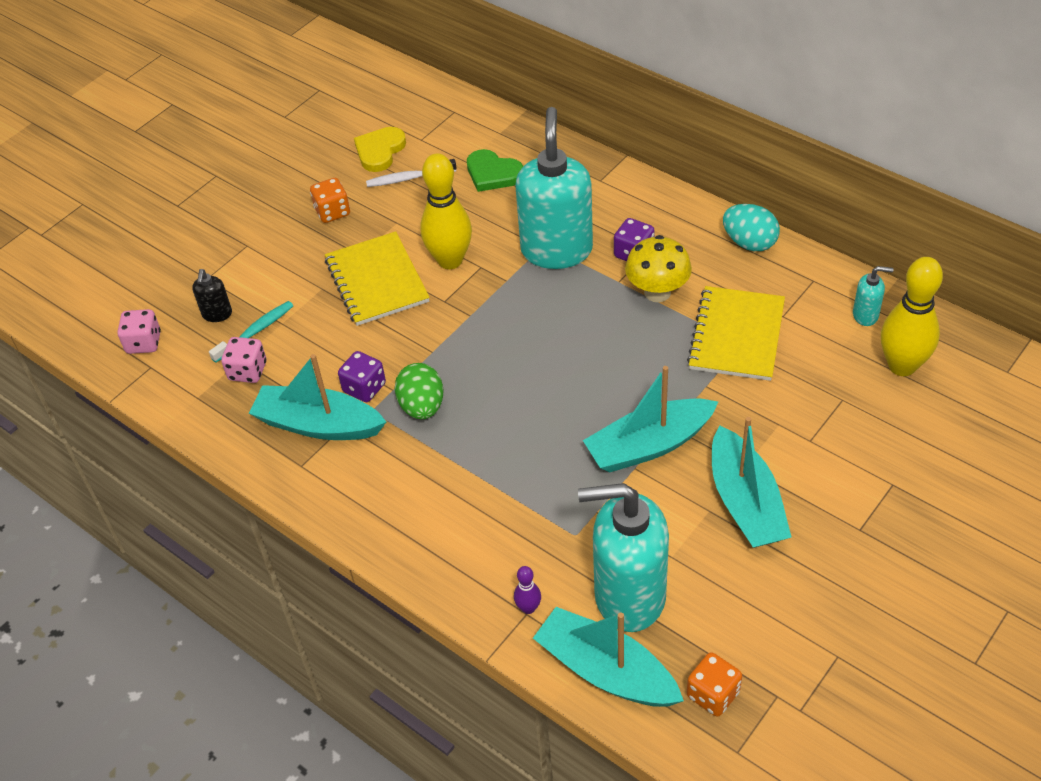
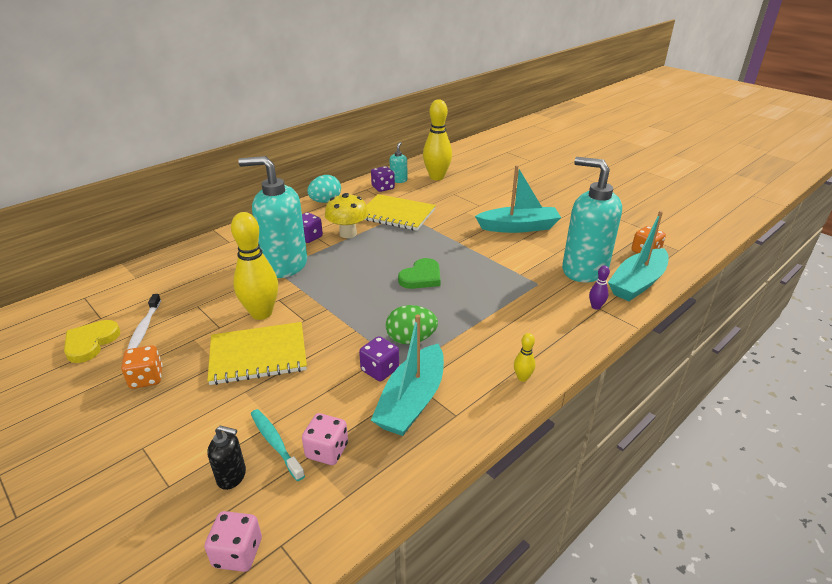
camera: 85 degrees left, 15 degrees down
(365, 523) = (522, 378): none -> yellow bowling pin
(380, 151) = (91, 342): yellow heart -> yellow heart turned 75 degrees clockwise
(493, 173) = (180, 284): green heart -> green heart (421, 277)
(628, 596) = (584, 270): turquoise soap dispenser -> turquoise soap dispenser turned 120 degrees clockwise
(649, 445) = (472, 250): turquoise boat -> none
(826, 300) = (383, 188): none -> purple dice

